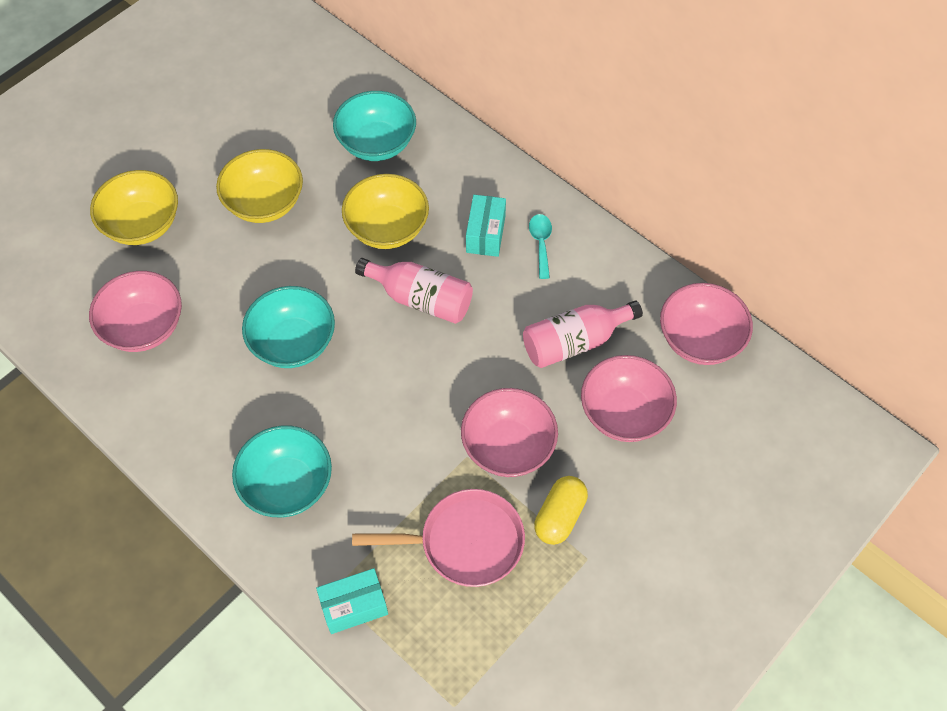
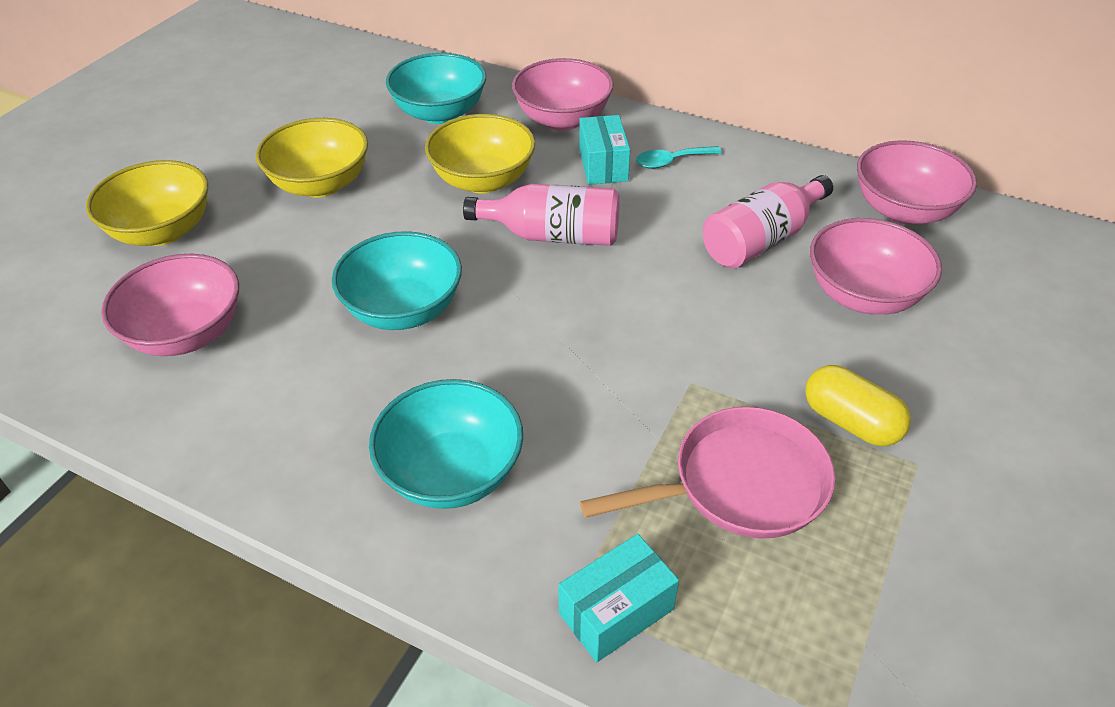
camera: 15 degrees left, 15 degrees down
(508, 447) = (739, 360): pink bowl -> pink bowl (562, 119)
(541, 243) = (671, 161): turquoise spoon -> turquoise spoon turned 90 degrees counterclockwise
(559, 516) = (850, 422): yellow capsule -> yellow capsule turned 60 degrees counterclockwise

